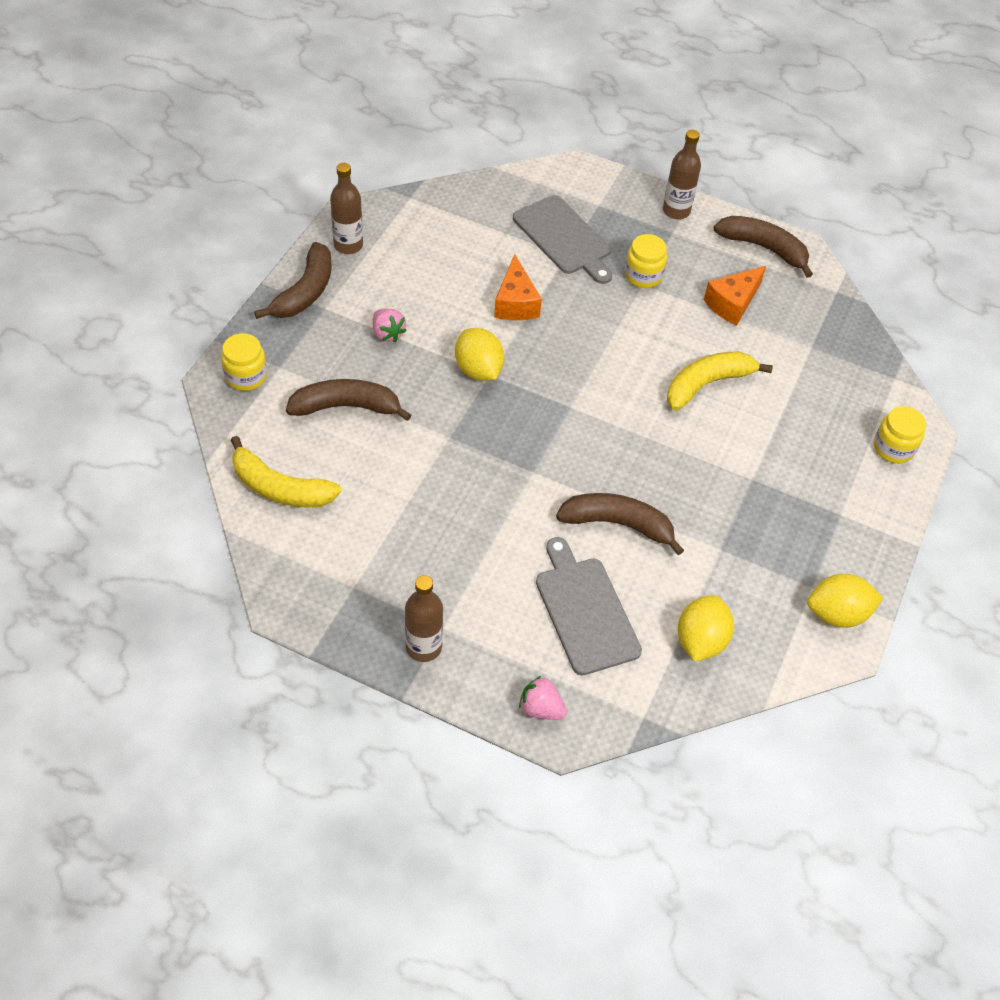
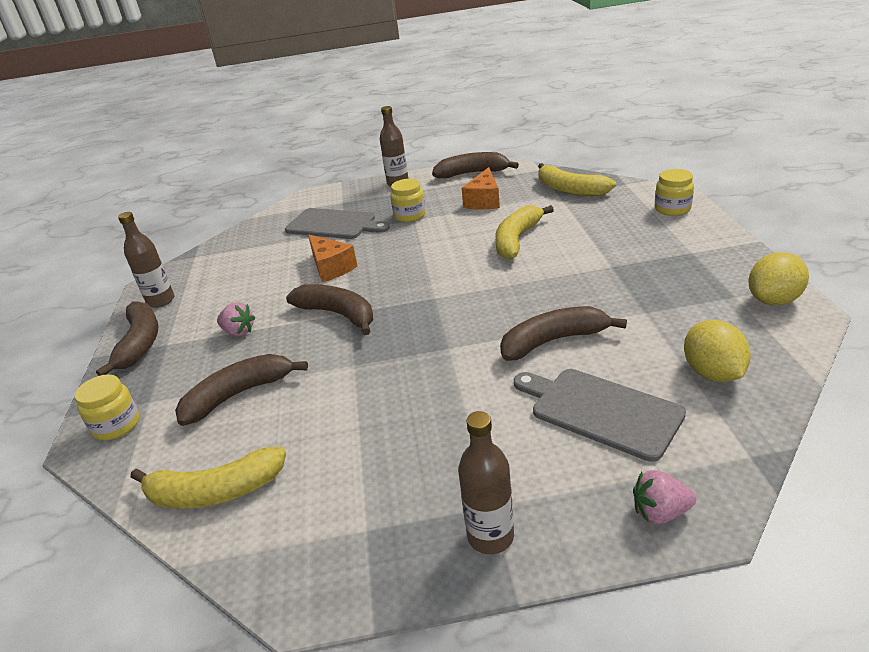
camera: 25 degrees left, 20 degrees down
(478, 370) = (338, 314): yellow lemon -> brown banana
(831, 347) = (570, 190): none -> yellow banana

